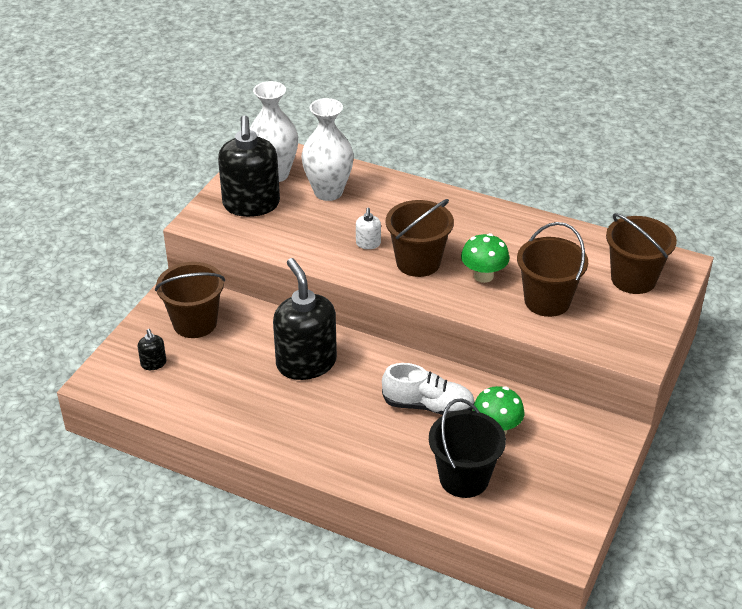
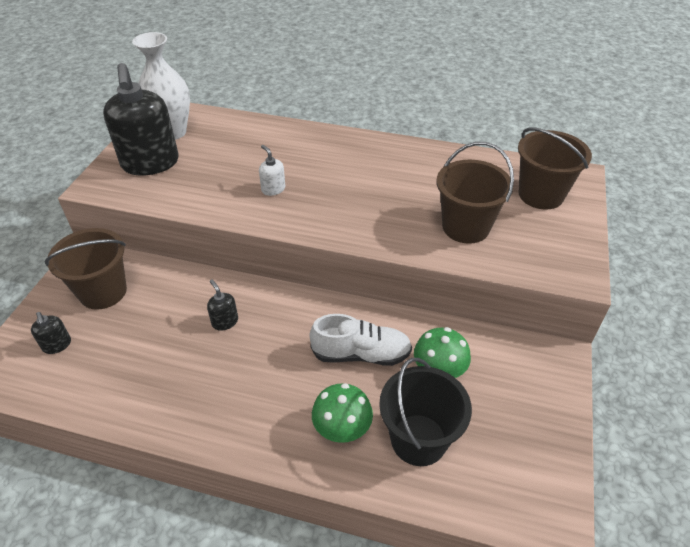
camera: 10 degrees left, 5 degrees up
(306, 363) = (225, 321): black soap dispenser -> black soap dispenser, size x0.42
(328, 192) = (227, 143): white vase -> none
(368, 244) = (273, 189): white soap dispenser -> white soap dispenser turned 150 degrees clockwise
(418, 262) = (327, 202): brown bucket -> none
(483, 276) = (395, 208): green mushroom -> green mushroom (342, 429)

